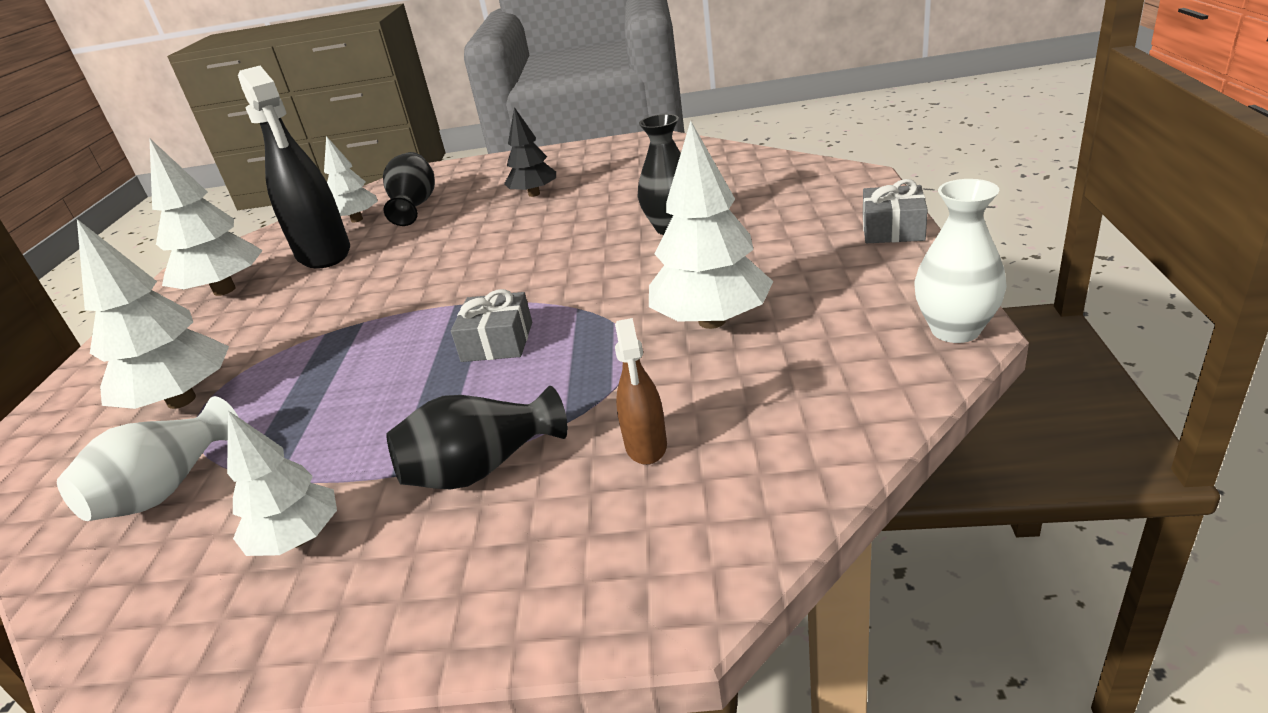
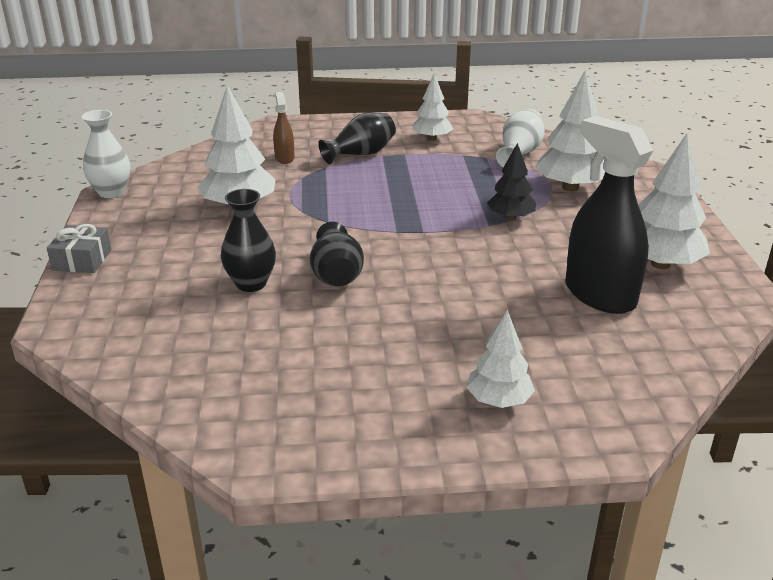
camera: 170 degrees right, 0 degrees up
(357, 219) = (614, 344): white tree -> white tree (499, 400)
(414, 206) = (552, 357): black vase -> black vase (336, 276)
(497, 342) = (377, 205): grey gift -> none
(534, 194) = (402, 355): black tree -> black tree (510, 217)

